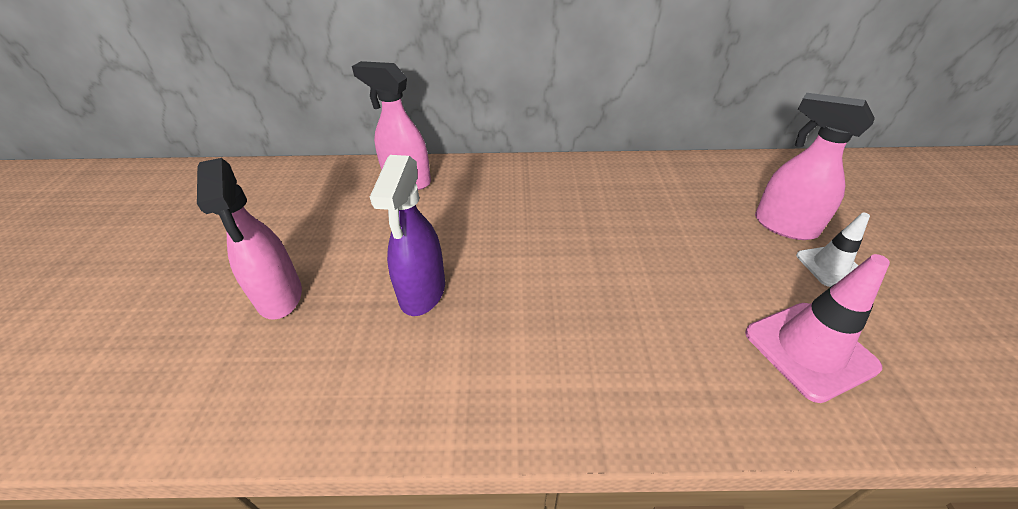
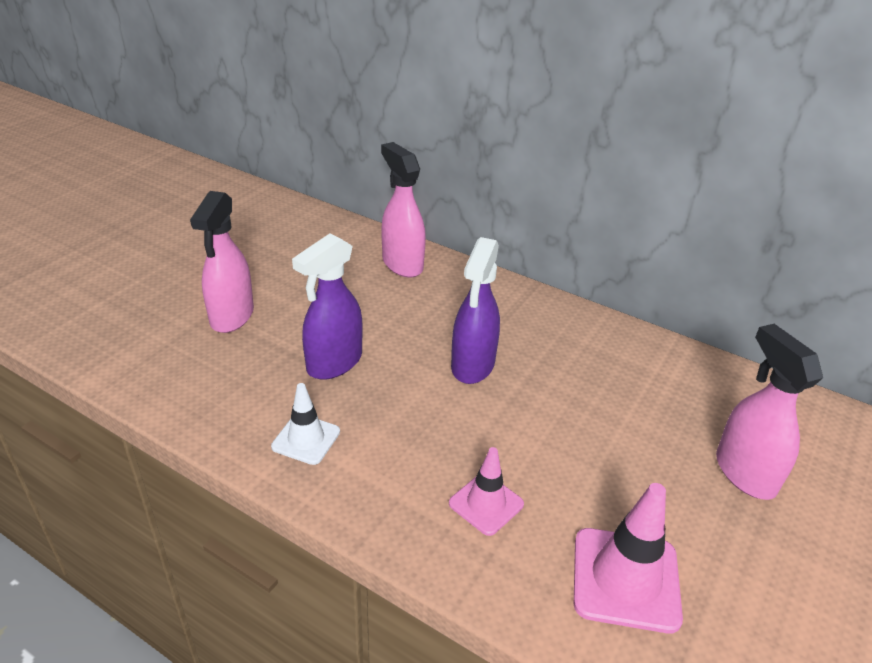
camera: 30 degrees right, 5 degrees down
(539, 237) = (472, 366): none -> purple spray bottle
(662, 349) = (486, 504): none -> pink traffic cone
(830, 266) = (747, 532): white traffic cone -> white traffic cone (306, 439)

